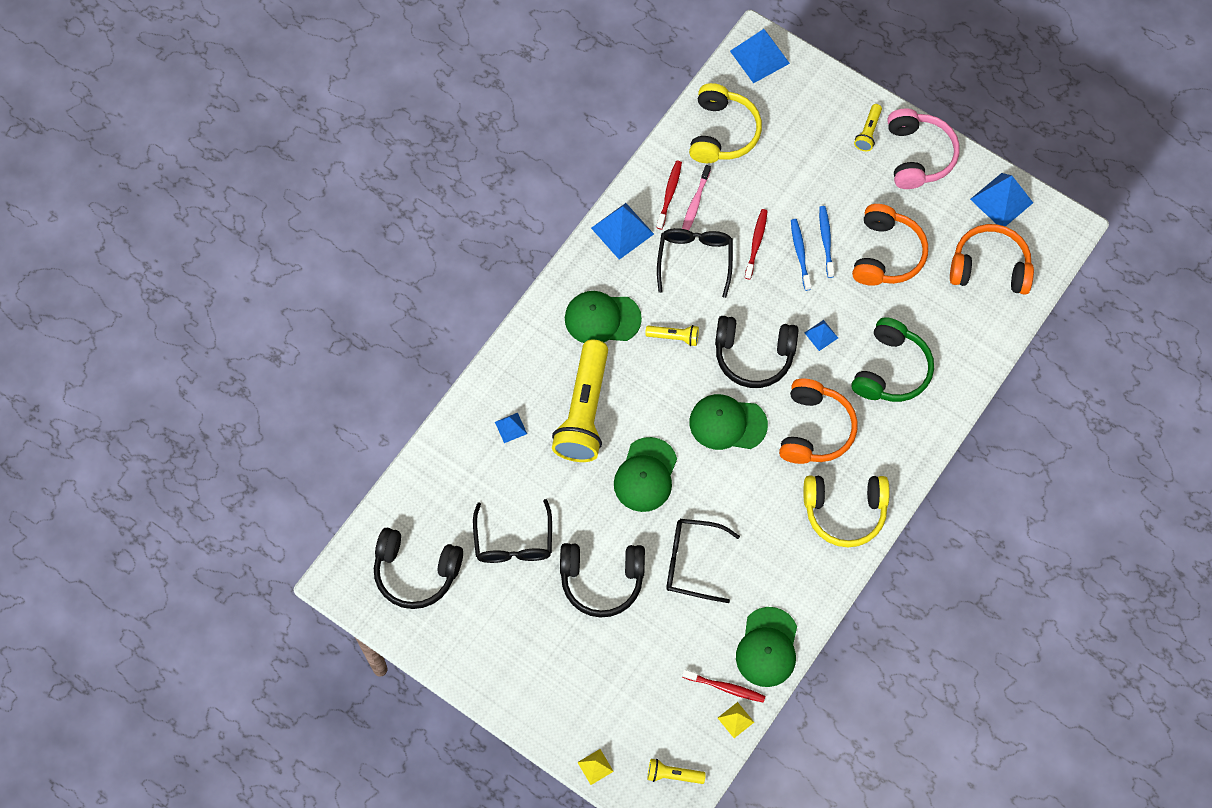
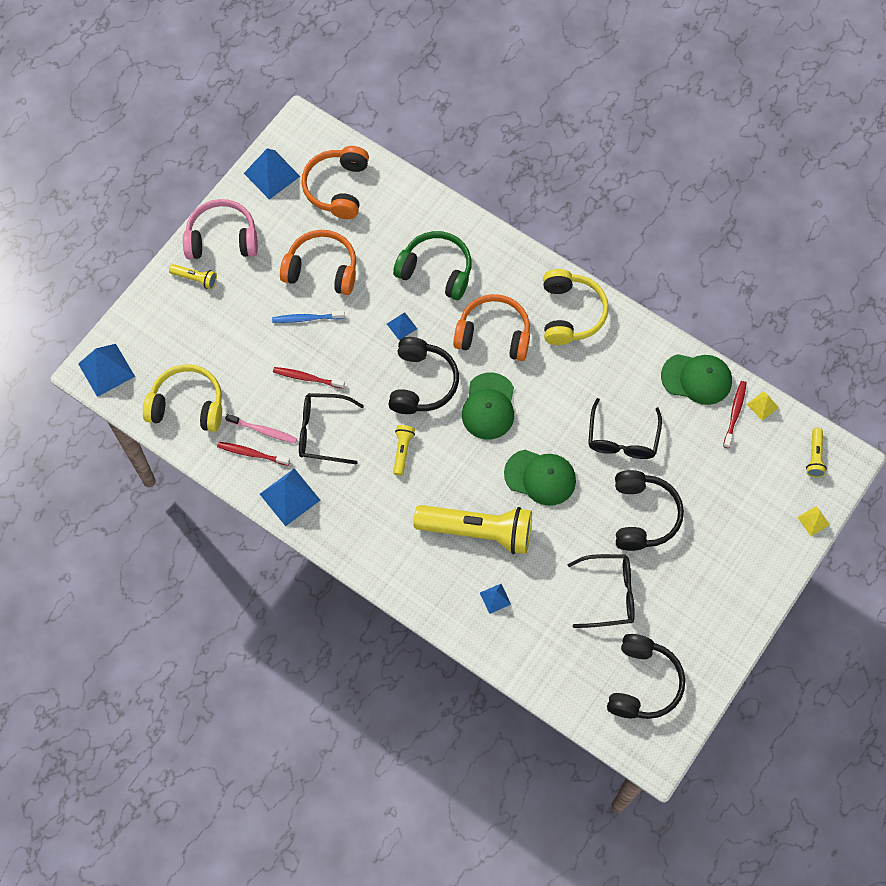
camera: 90 degrees left, 0 degrees up
(602, 318) = (382, 515): green cap -> none
(800, 253) = (319, 341): blue toothbrush -> none

